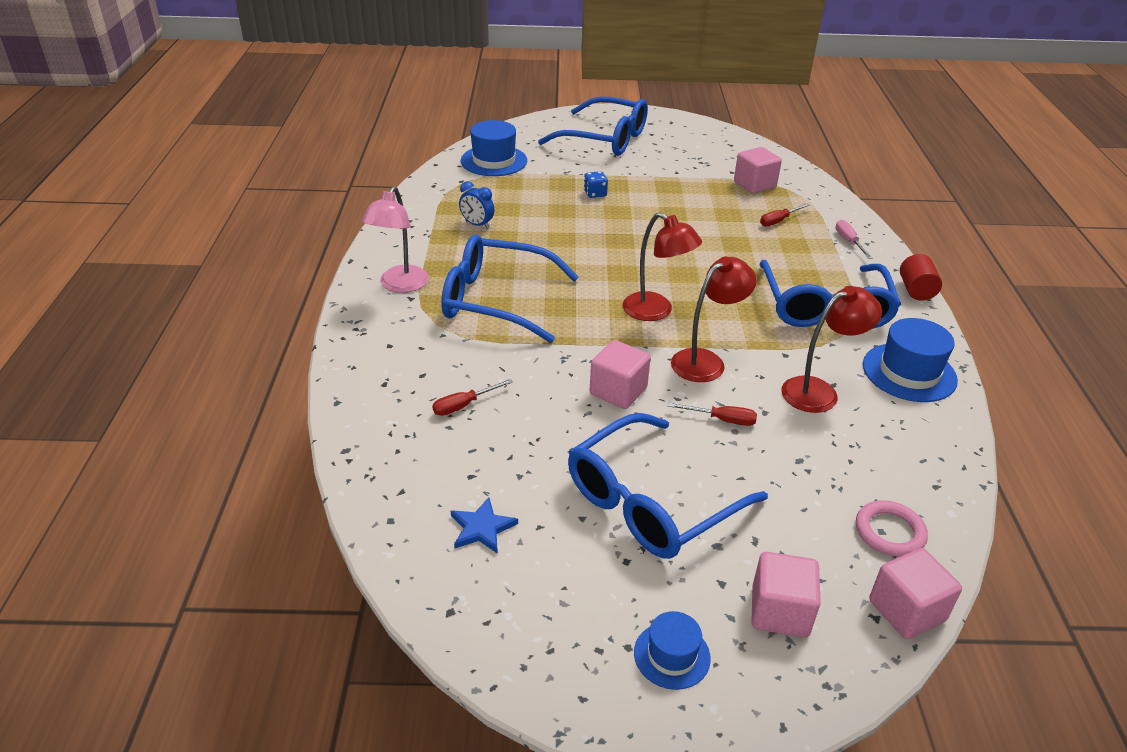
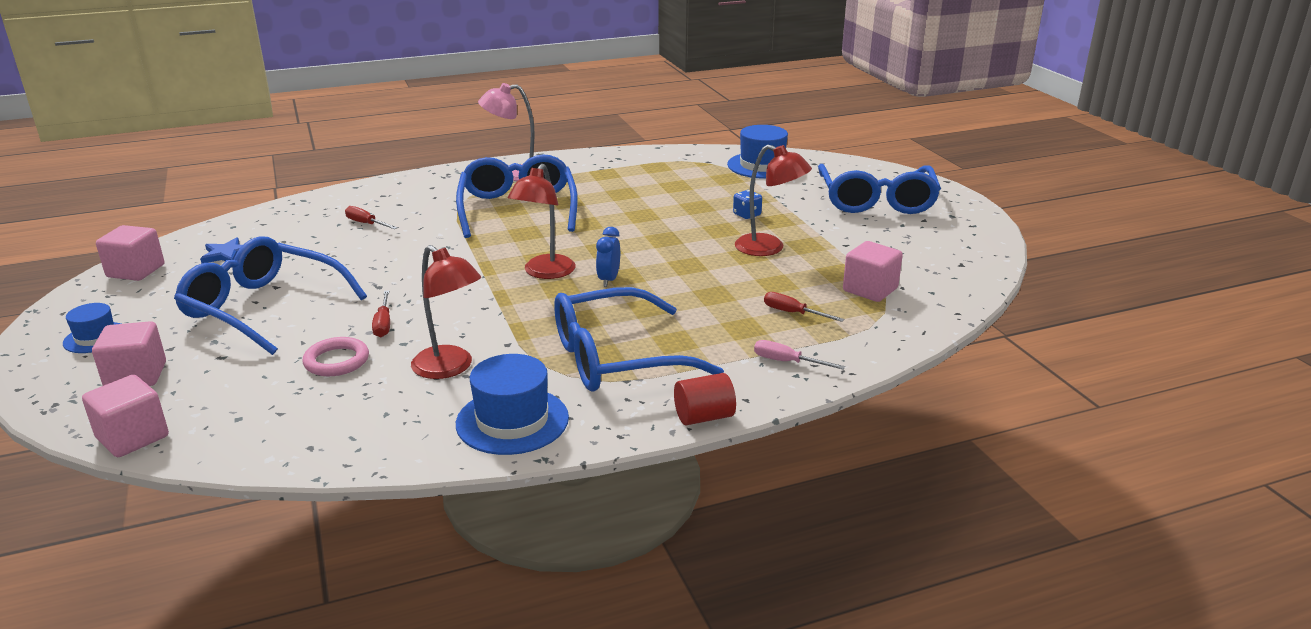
camera: 70 degrees right, 10 degrees down
(477, 224) = (635, 181): blue clock -> blue clock (608, 280)
(618, 391) = (408, 274): pink cube -> pink cube (136, 271)
(706, 361) = (474, 306): red lamp -> red lamp (769, 248)
(849, 242) = (787, 362): pink screwdriver -> pink screwdriver turned 120 degrees counterclockwise
(889, 532) = (236, 423): pink ring -> pink ring (336, 361)

